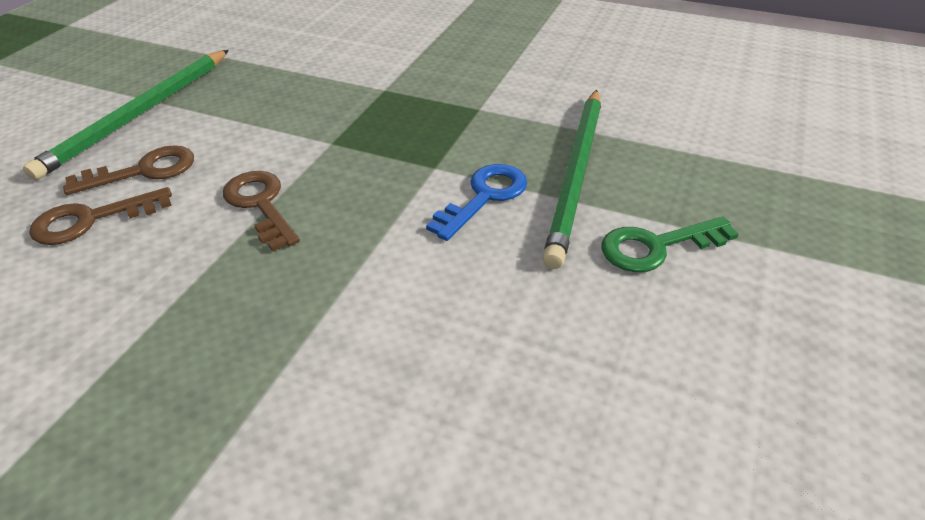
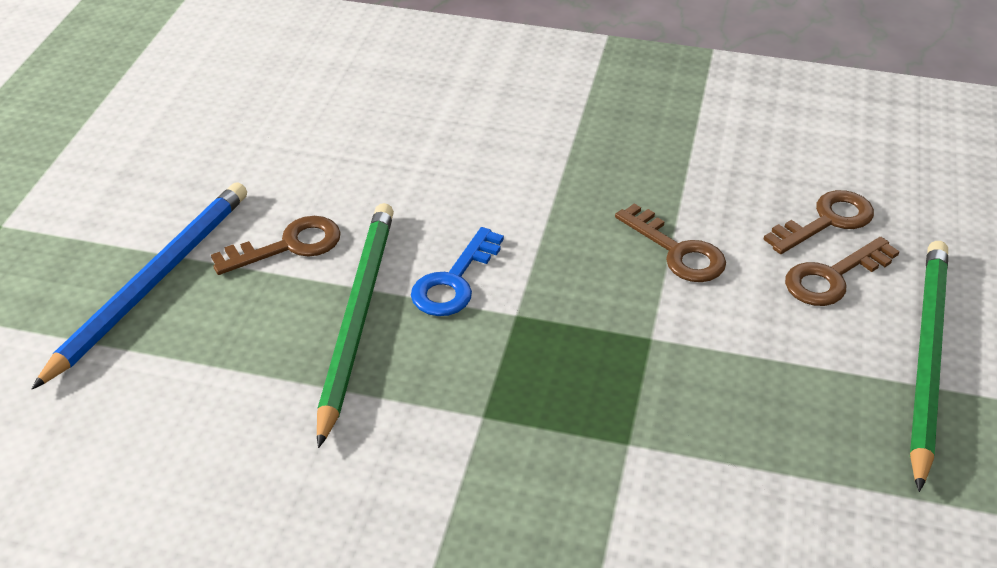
camera: 170 degrees right, 0 degrees up
(657, 247) = (288, 246): green key -> brown key
(788, 222) = (152, 282): none -> blue pencil

